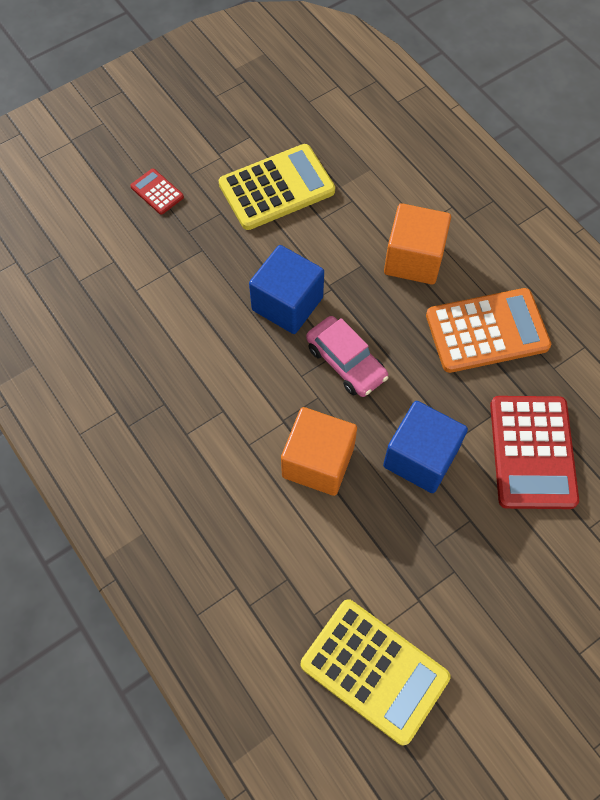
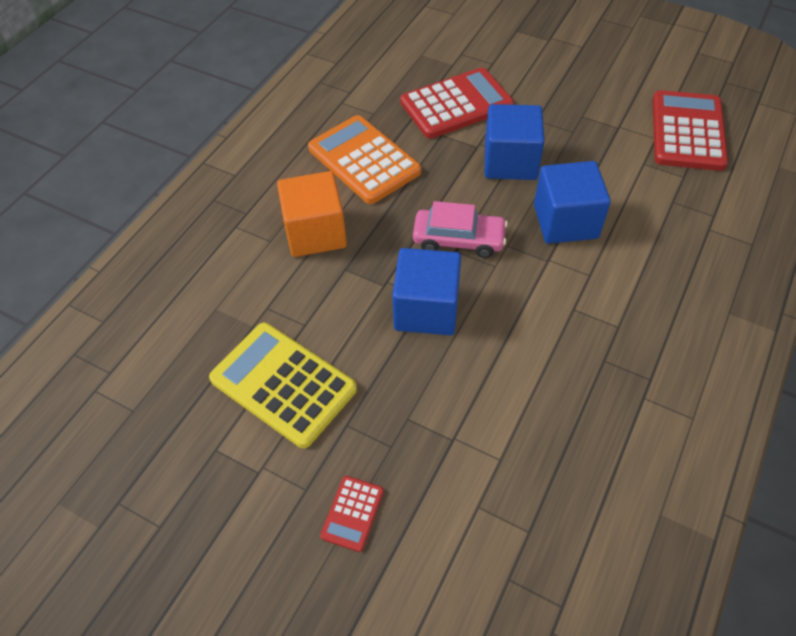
camera: 115 degrees left, 10 degrees down
(318, 462) = (565, 221): orange cube -> blue cube
(346, 362) = (458, 239): pink car -> pink car turned 75 degrees clockwise
(374, 670) = (687, 131): yellow calculator -> red calculator

